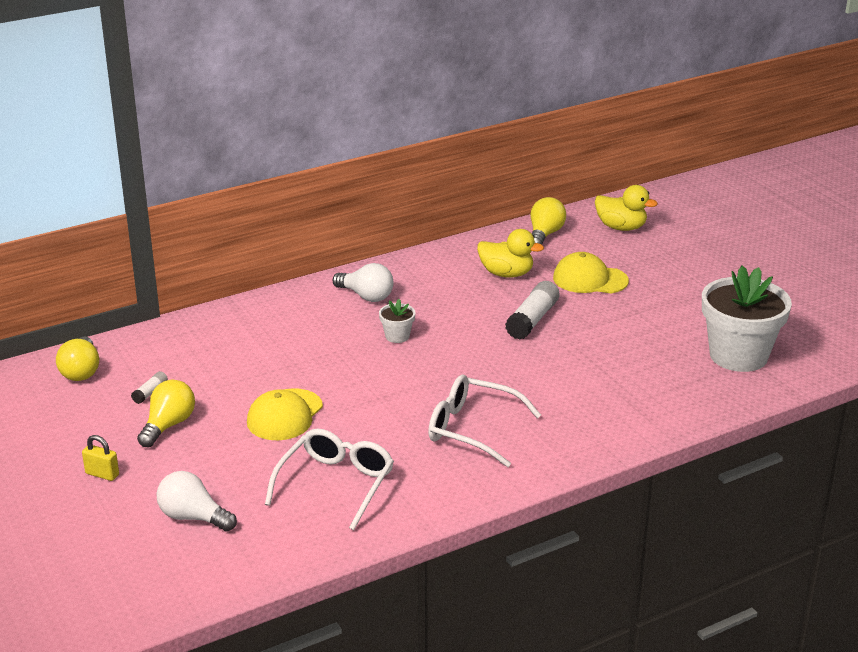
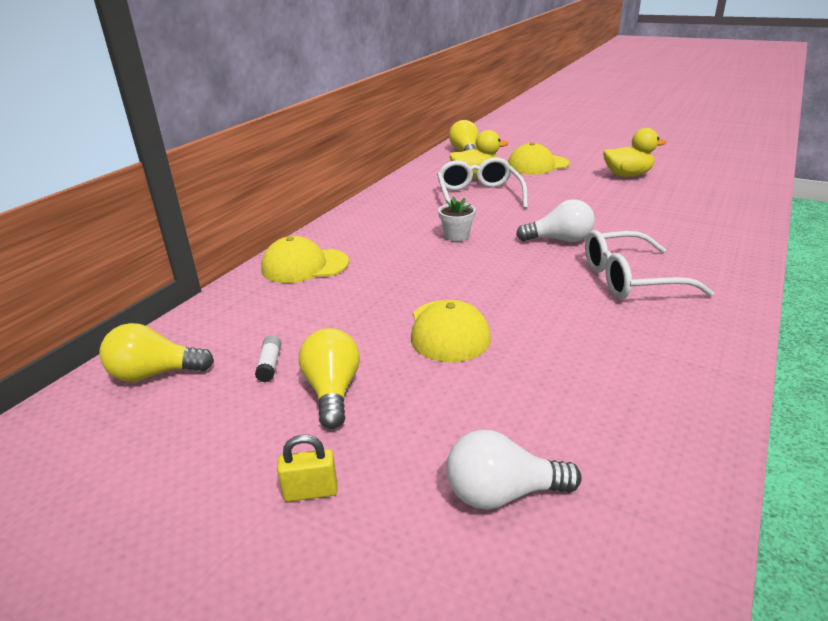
camera: 30 degrees left, 0 degrees up
(81, 371) = (155, 374): yellow light bulb -> yellow light bulb turned 120 degrees clockwise
(249, 321) = (304, 266): none -> yellow cap
(336, 484) = (598, 376): white glasses -> white glasses (479, 196)
(366, 296) = (388, 218): white light bulb -> white light bulb (559, 240)
(532, 320) = (541, 196): white glue stick -> none
(621, 227) = (508, 137): yellow duck -> yellow duck (627, 175)
(738, 355) = (706, 175): white flower pot -> none

